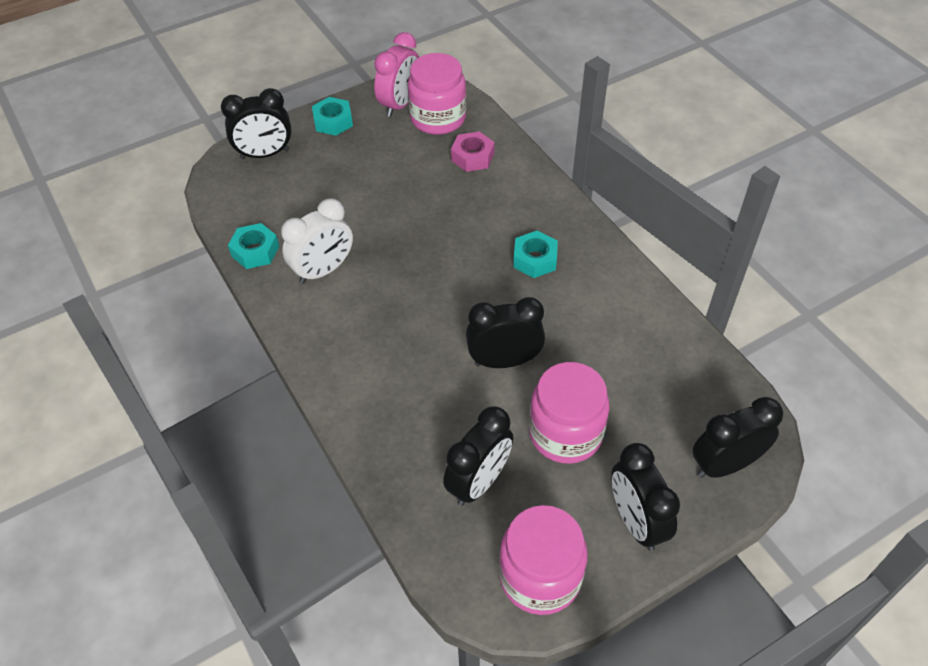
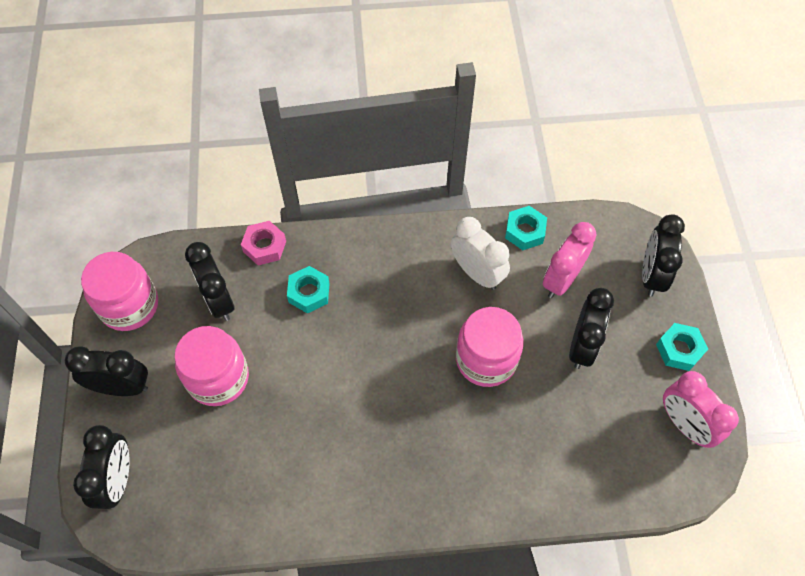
camera: 115 degrees right, 10 degrees up
(300, 209) = (561, 279): none -> pink clock
(323, 270) = (477, 273): white clock -> white clock turned 150 degrees clockwise
(438, 118) = (645, 453): pink jar -> pink jar (486, 359)
(472, 157) = (568, 459): pink nut -> pink nut (264, 246)
(504, 361) = (308, 367): black clock -> black clock (582, 346)
(535, 259) = (402, 448): turquoise nut -> turquoise nut (309, 293)

